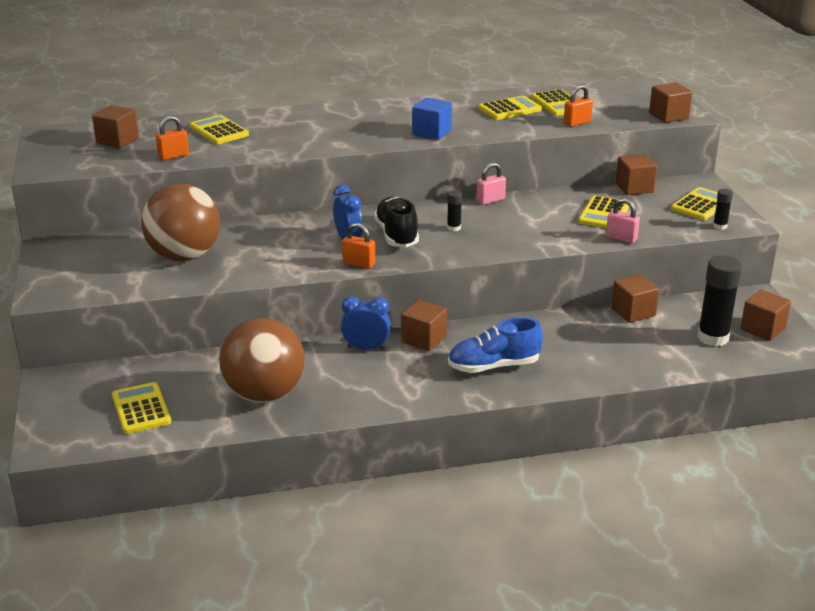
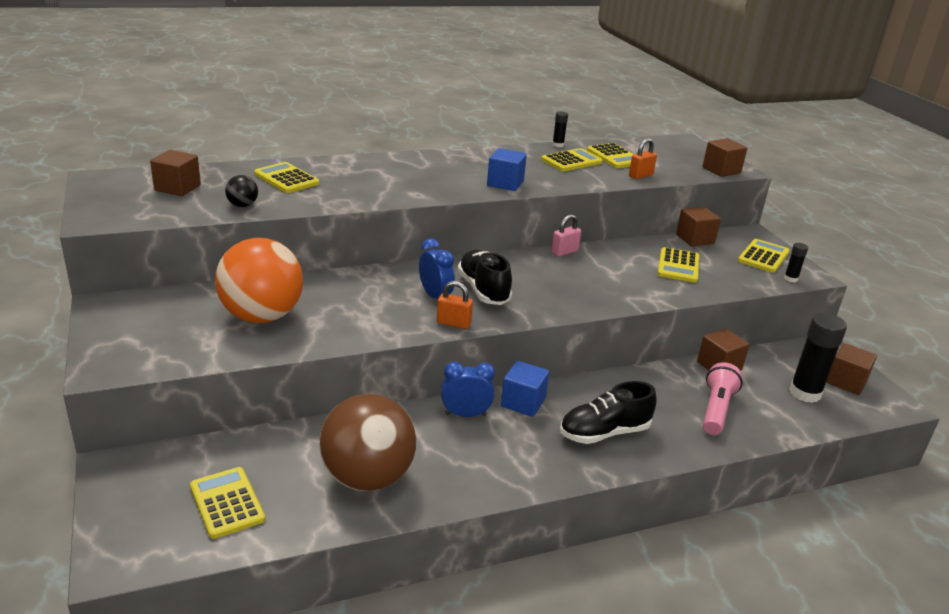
camera: 10 degrees left, 0 degrees up
(173, 156) = (243, 205): orange padlock -> black ball
(184, 256) = (262, 316): brown ball -> orange ball
(423, 339) = (523, 402): brown cube -> blue cube
(454, 228) = (538, 281): black glue stick -> black glue stick (558, 145)
(494, 366) = (604, 433): blue shoe -> black shoe
(614, 350) = (716, 409): none -> pink flashlight
(621, 238) = (705, 292): pink padlock -> none

